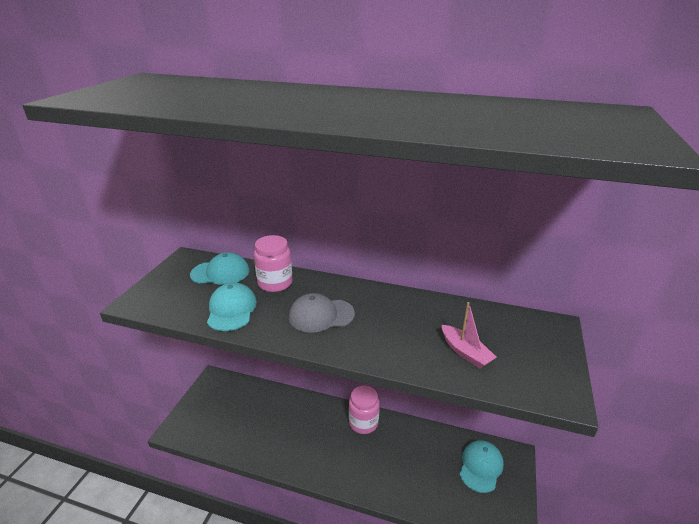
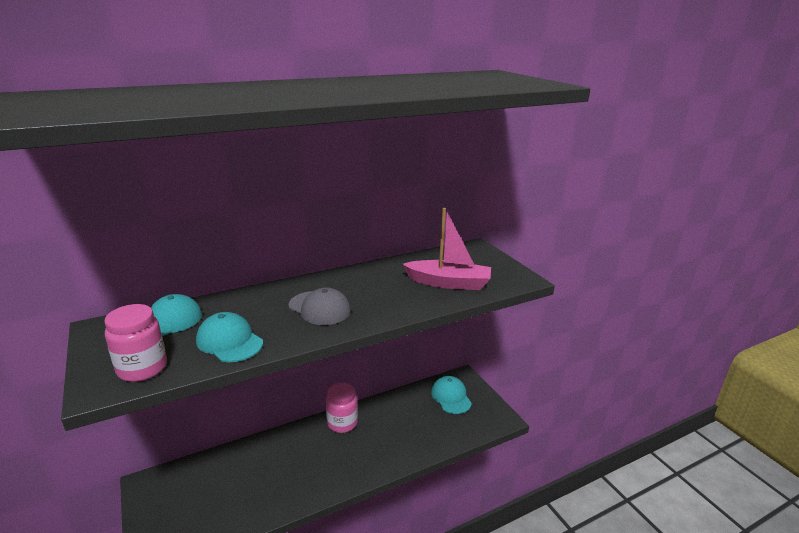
camera: 45 degrees left, 5 degrees down
(275, 283) = (241, 305): pink jar -> pink jar (142, 368)
(321, 315) = (319, 308): grey cap -> grey cap turned 90 degrees counterclockwise
(465, 352) = (449, 283): pink boat -> pink boat, size x1.62

